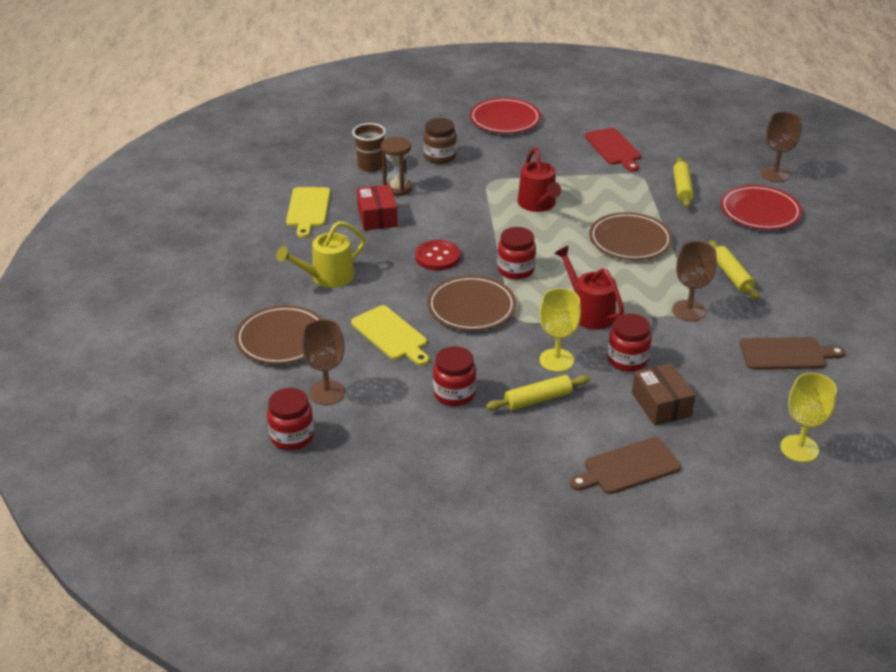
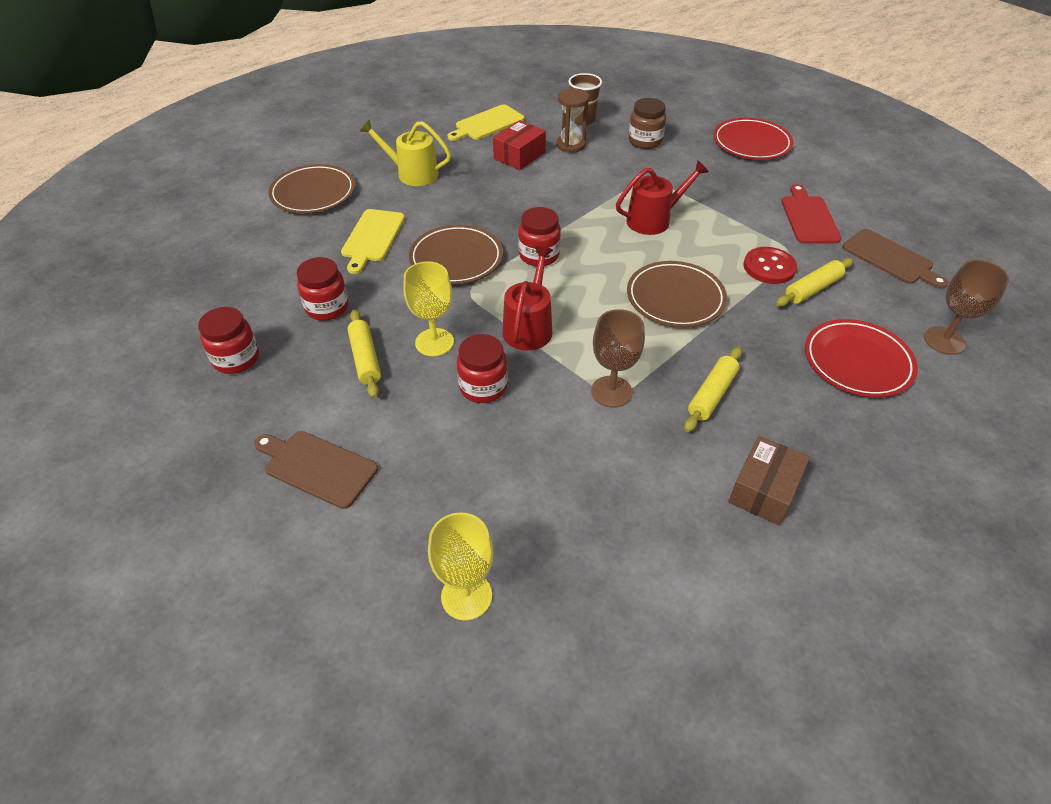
camera: 50 degrees right, 10 degrees up
(292, 437) = (199, 256): red jar -> red jar (236, 359)
(327, 393) = (267, 245): brown goblet -> none
(437, 257) = (504, 208): red button -> red button (769, 267)
(538, 204) = (653, 220): red watering can -> red watering can turned 150 degrees counterclockwise
(538, 399) = (365, 359): yellow rolling pin -> yellow rolling pin turned 45 degrees clockwise
(614, 148) = (808, 218): red cutting board -> red cutting board turned 150 degrees clockwise
(661, 404) = (436, 444): brown box -> brown box (764, 490)
(786, 354) = (626, 504): brown cutting board -> brown cutting board (890, 258)

